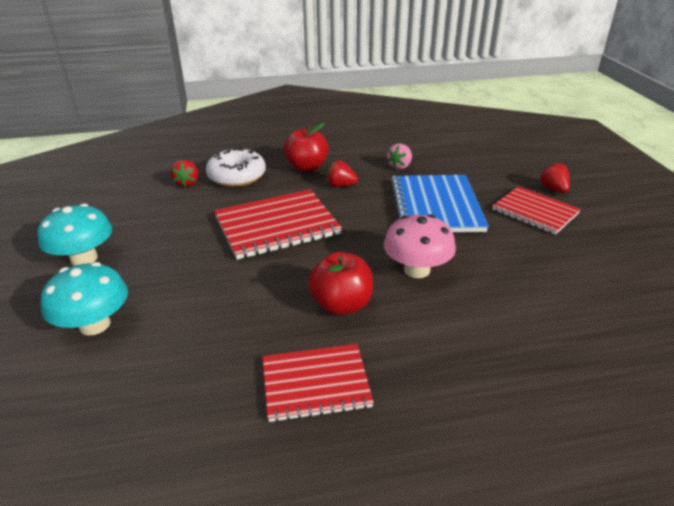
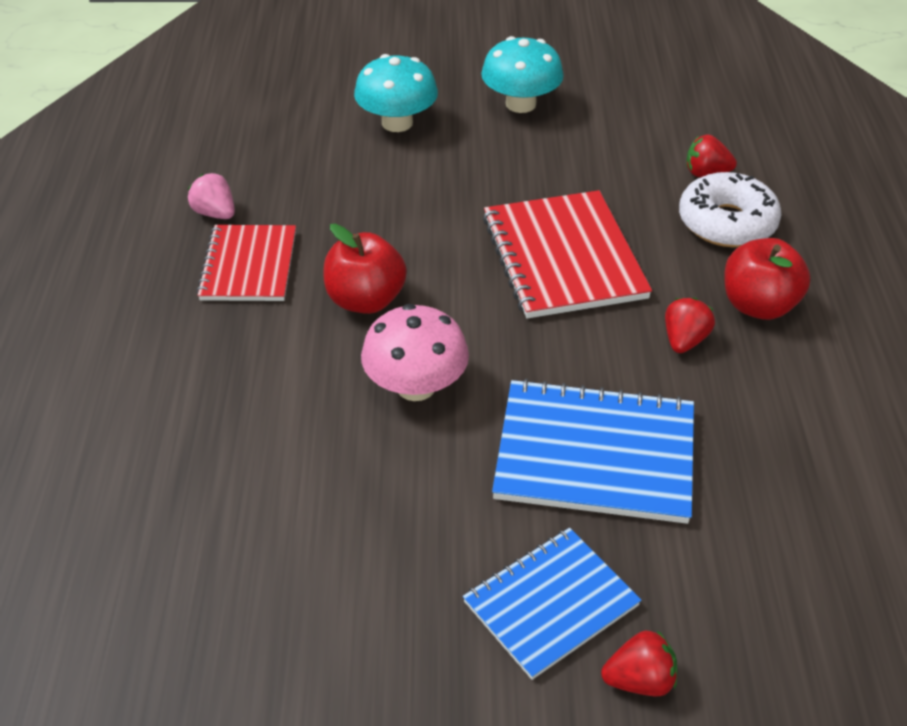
camera: 100 degrees right, 10 degrees up
(400, 166) = (761, 437): pink strawberry -> pink strawberry (215, 213)
(535, 212) = (551, 604): red notebook -> blue notebook

